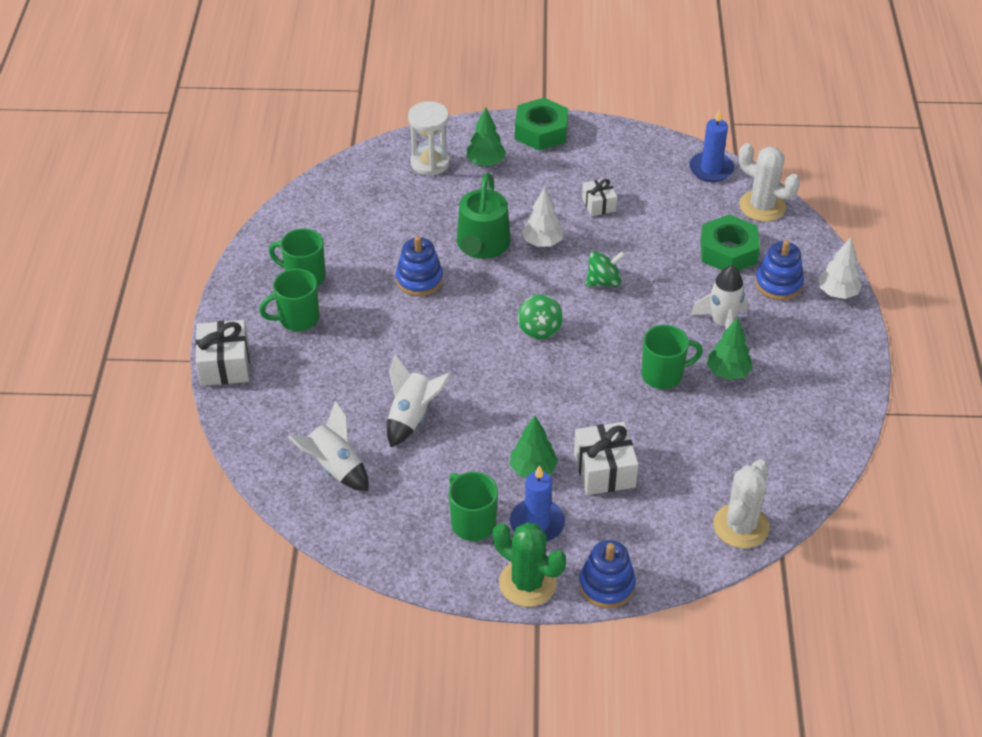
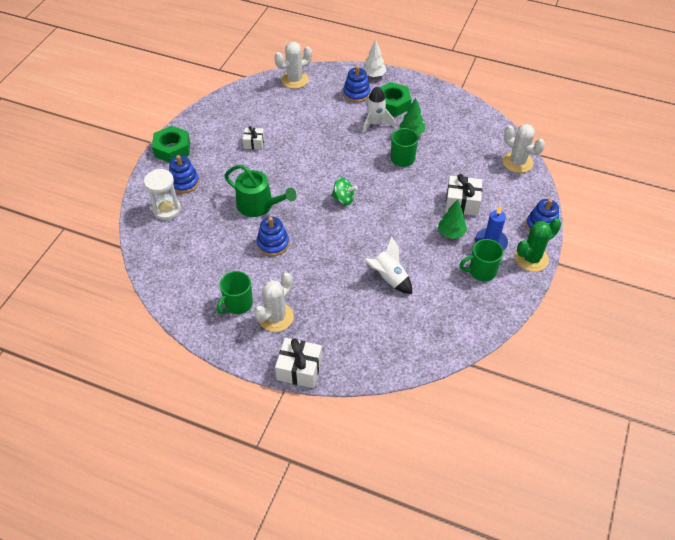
camera: 70 degrees left, 5 degrees up
(297, 319) = (276, 317): green mug -> white cactus
(335, 467) = (415, 327): white rocket -> none
(485, 162) = (184, 182): green tree -> blue stacking toy
(542, 242) = (272, 177): white tree -> none
(603, 281) = (319, 160): green spinning top -> none
(711, 169) = (253, 89): blue candle -> none
(728, 251) = (322, 104): green nut -> green nut (392, 104)

